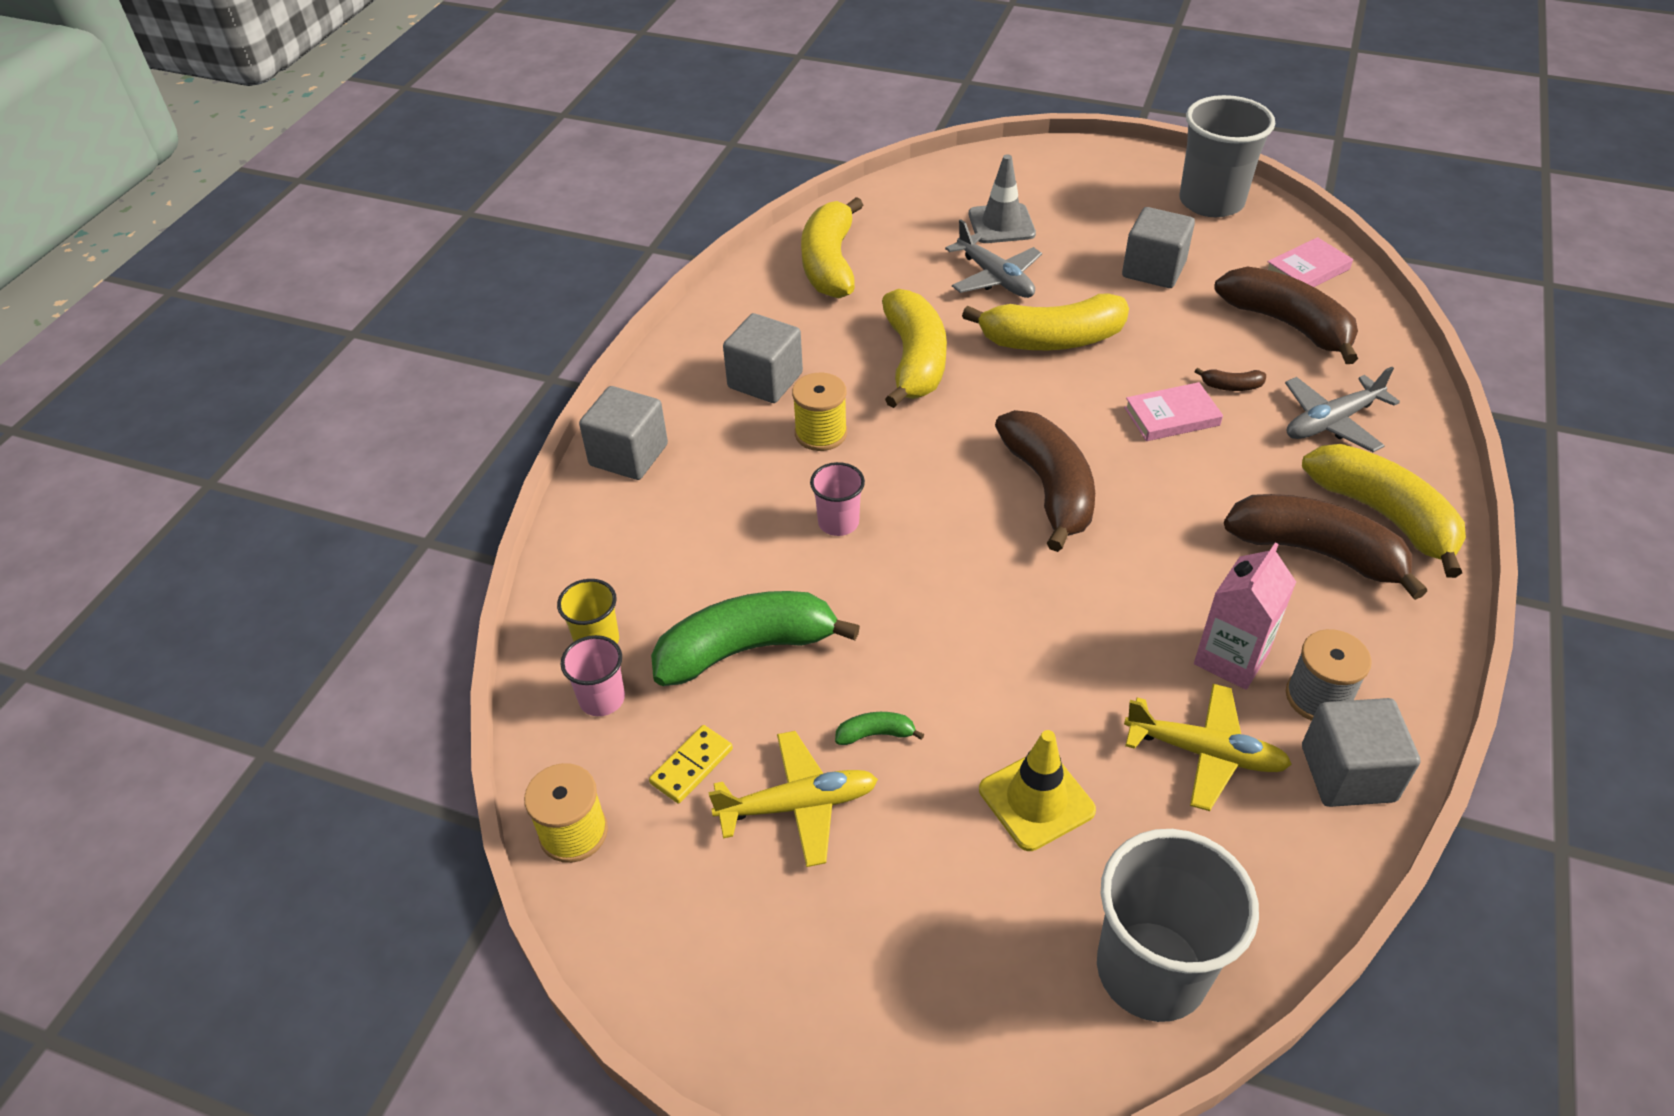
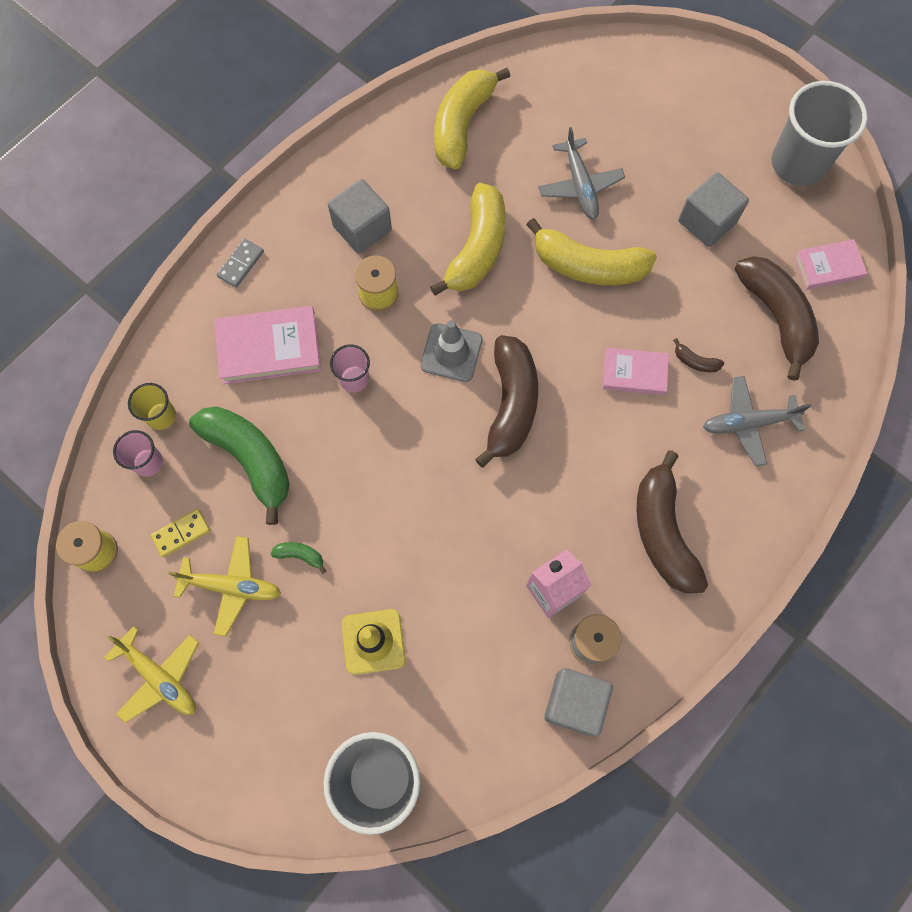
camera: 20 degrees right, 25 degrees up
(628, 455) = (240, 264): grey cube -> grey domino
(710, 525) = (269, 348): none -> pink book
(746, 649) = (250, 459): green banana -> green banana turned 45 degrees clockwise
(1001, 224) = (615, 128): grey traffic cone -> grey traffic cone (451, 352)
(1205, 753) = (494, 652): yellow plane -> yellow plane (160, 677)
(1316, 552) = (663, 531): brown banana -> brown banana turned 150 degrees counterclockwise
(1383, 515) = (730, 519): yellow banana -> none

